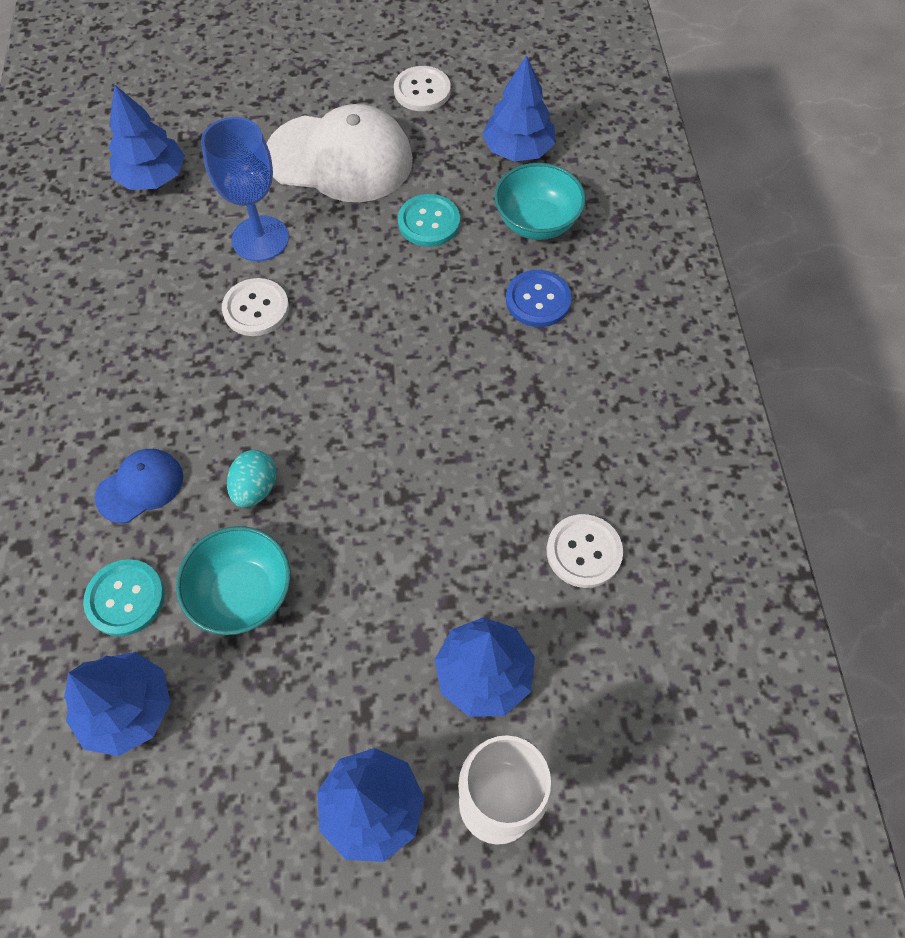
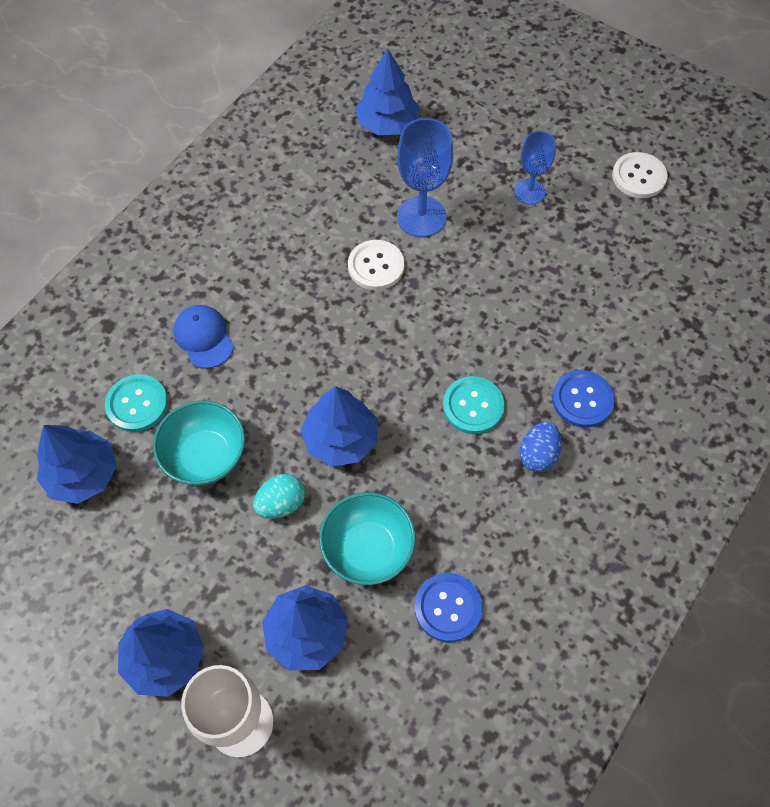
camera: 40 degrees right, 0 degrees up
(140, 486) = (204, 337): blue cap -> blue cap turned 120 degrees counterclockwise
(255, 488) = (271, 392): turquoise egg -> turquoise egg (281, 503)
(340, 158) = (529, 192): white cap -> blue goblet
(429, 222) = (552, 284): turquoise button -> turquoise button (473, 406)
(518, 149) = (673, 271): blue tree -> blue tree (340, 439)
(536, 222) = (636, 339): turquoise bowl -> turquoise bowl (368, 549)
(542, 370) = (538, 454): none -> blue egg
(584, 552) = (448, 608): white button -> blue button

